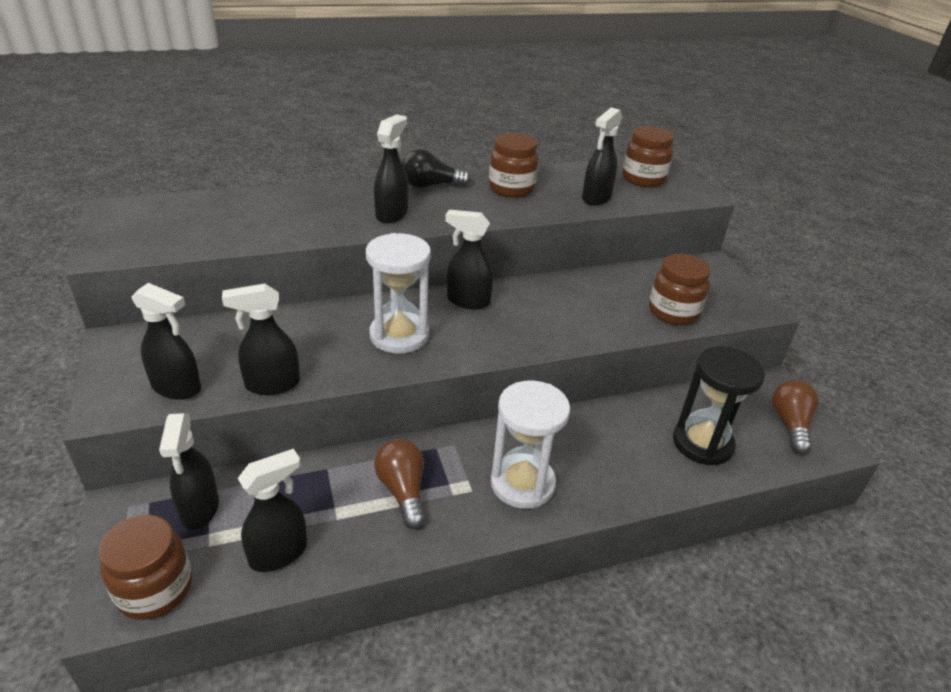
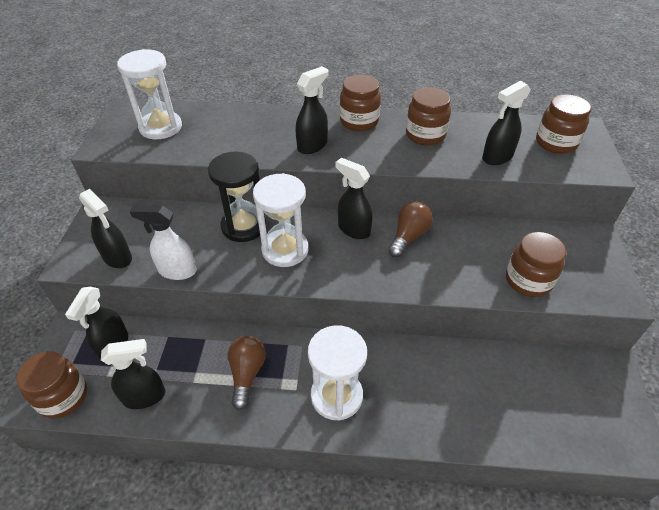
camera: 25 degrees right, 10 degrees up
(180, 222) = (161, 127): none -> white hourglass
(272, 384) = (177, 271): black spray bottle -> white spray bottle
(431, 185) = (359, 122): black light bulb -> brown jar
(702, 443) = (508, 406): black hourglass -> black hourglass (244, 226)
(790, 424) = (604, 413): brown light bulb -> brown light bulb (408, 236)

